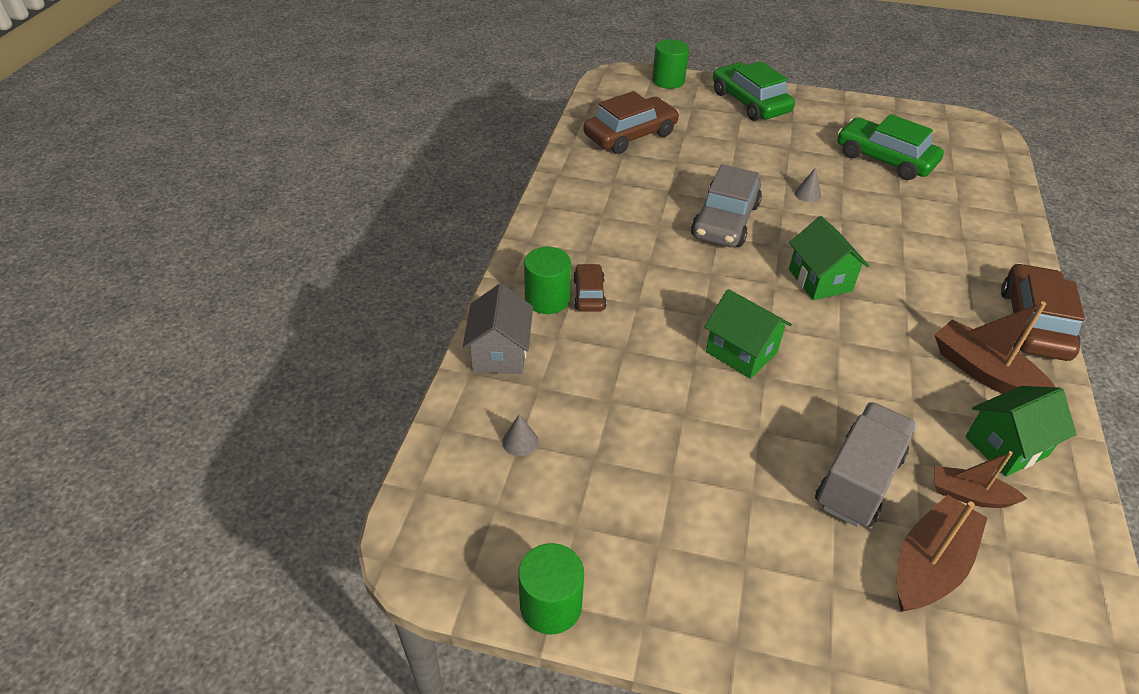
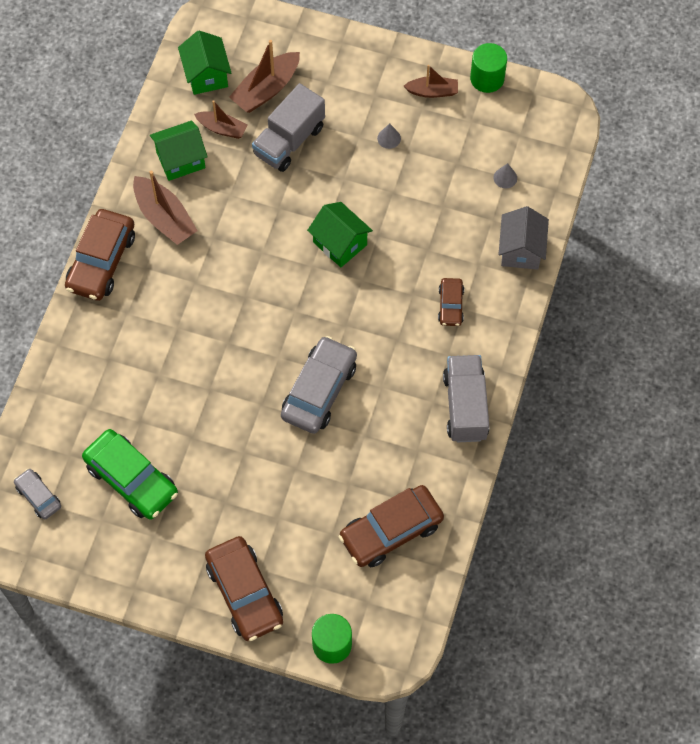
camera: 175 degrees left, 20 degrees up
(547, 299) = (485, 301): green cylinder -> none
(566, 213) = (465, 406): none -> grey truck
(645, 575) = (432, 91): none -> brown boat
(750, 102) = (244, 593): green car -> brown car
(807, 194) = (230, 426): grey cone -> grey cone (389, 138)
(820, 280) = (256, 314): green house -> green house (206, 75)
(963, 148) = (38, 496): none -> grey car

